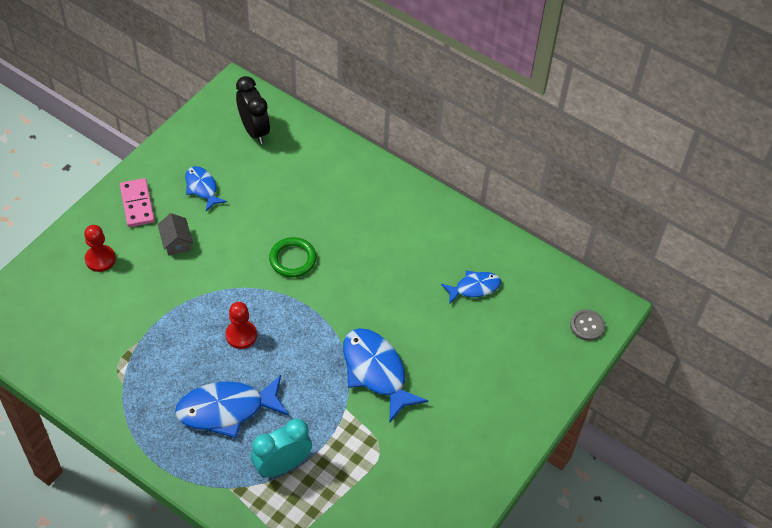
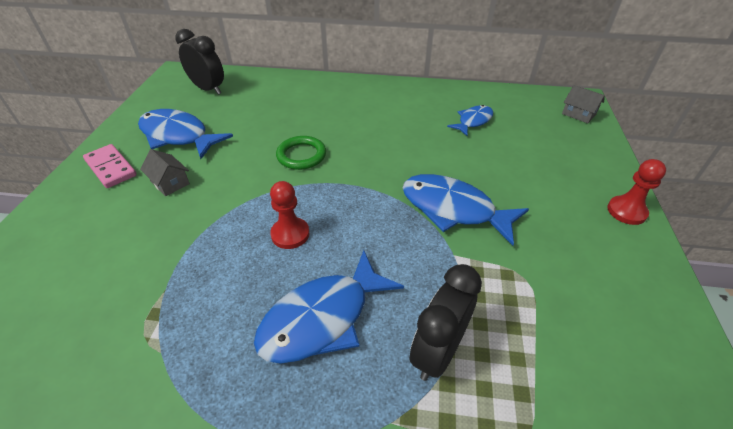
camera: 25 degrees left, 10 degrees down
(100, 259) = (80, 227): red pawn -> red pawn (626, 211)
(202, 188) = (178, 136): blue fish -> blue fish, size x1.73
(282, 465) = (437, 352): turquoise clock -> black clock
(587, 326) = (578, 114): grey button -> grey house

